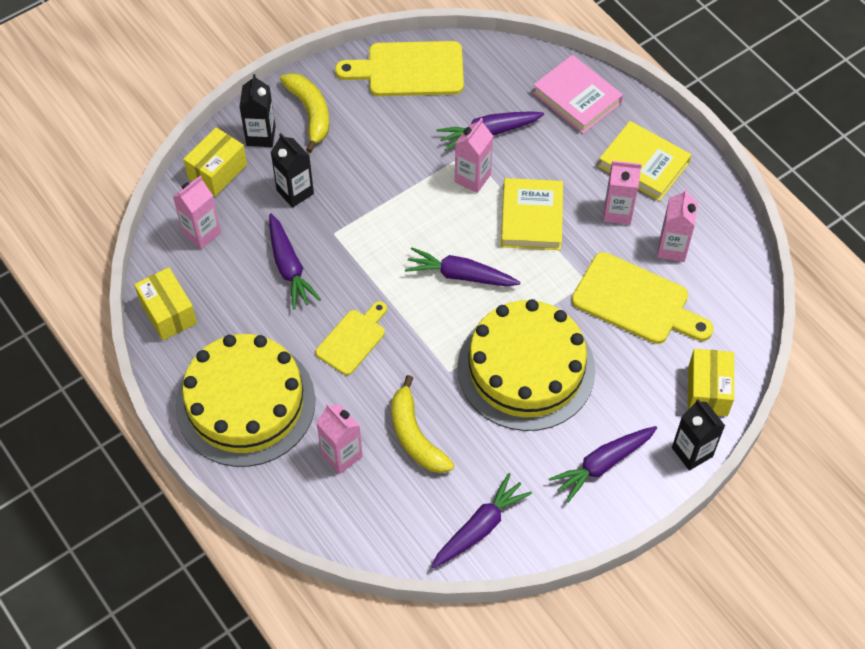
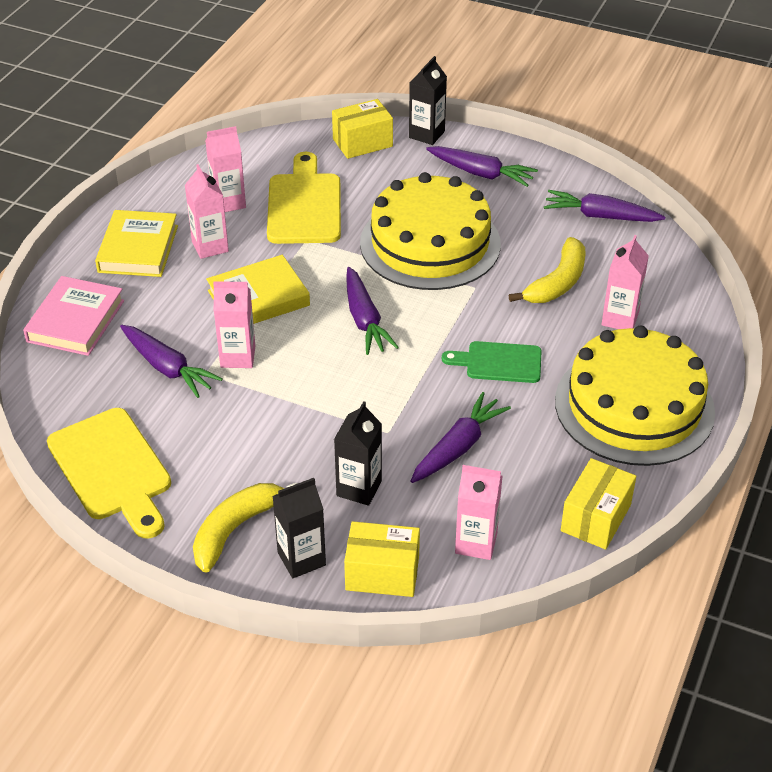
camera: 120 degrees left, 15 degrees down
(353, 339) = (499, 362): yellow cutting board -> green cutting board

